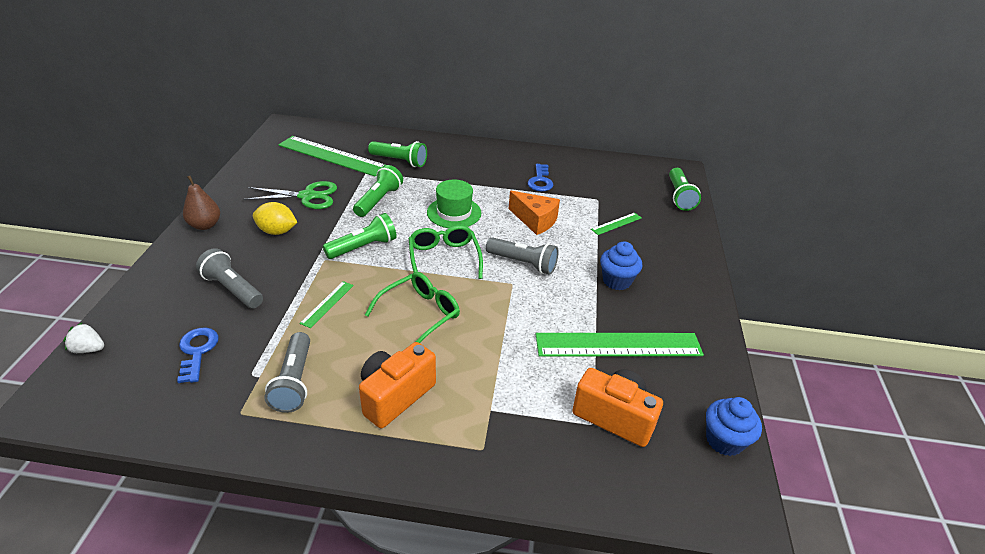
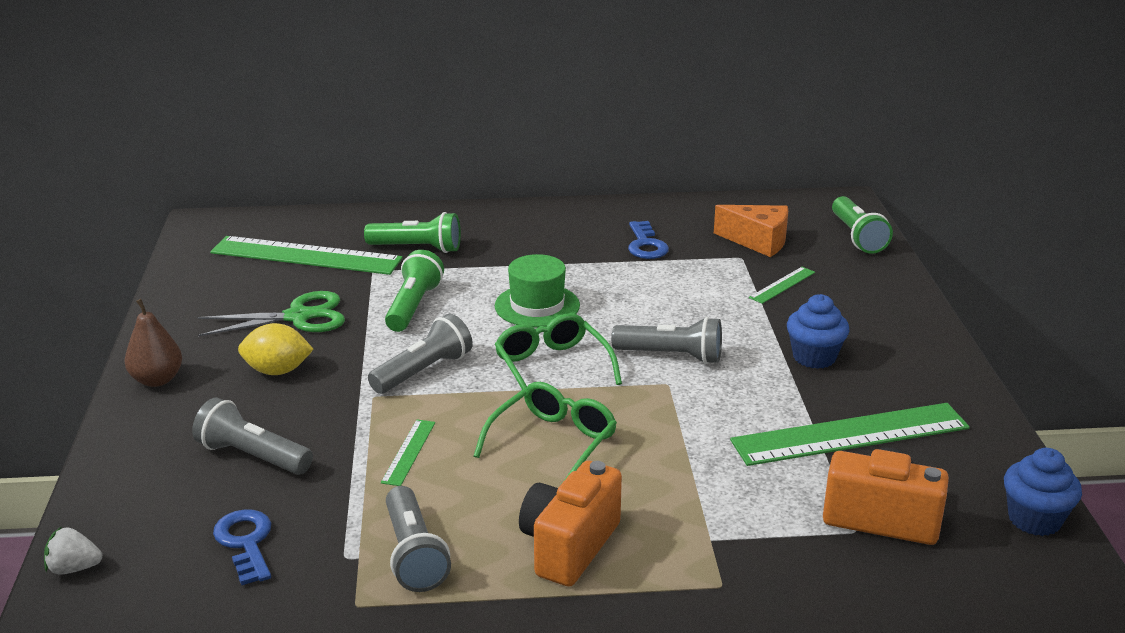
camera: 10 degrees left, 10 degrees down
(363, 247) = (423, 371): green flashlight -> grey flashlight
(535, 221) = (663, 298): orange cheese -> orange cheese (758, 241)

